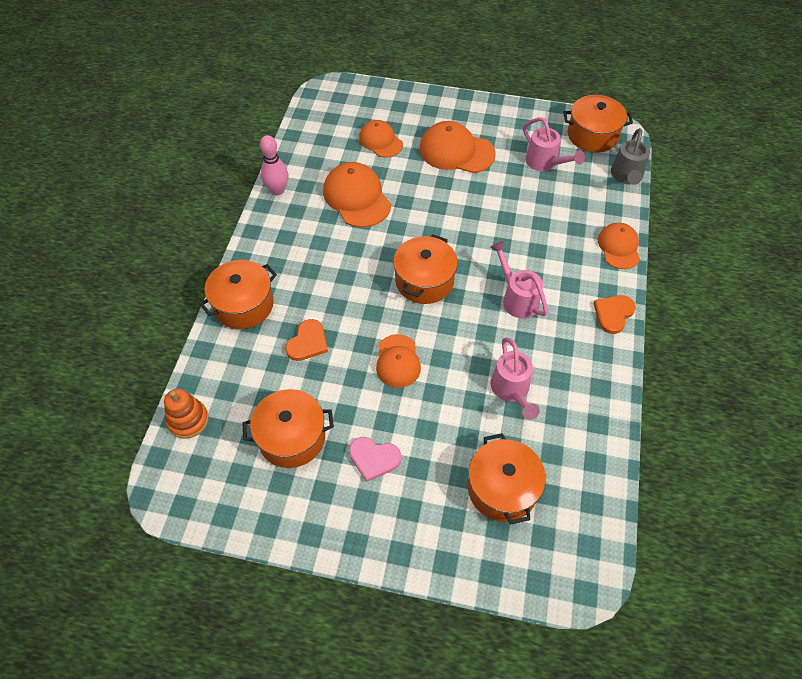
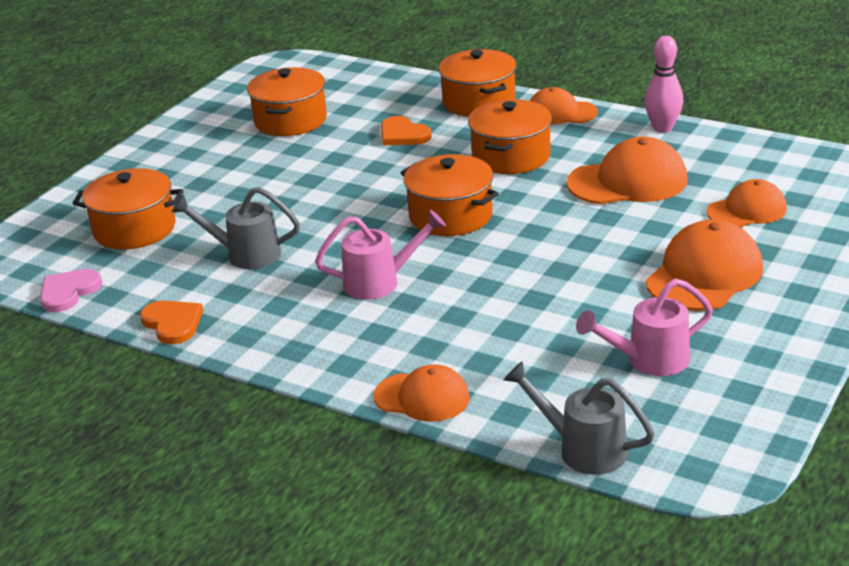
camera: 110 degrees right, 25 degrees down
(188, 420) = (349, 73): orange stacking toy -> none
(374, 458) = (231, 160): pink heart -> pink heart (68, 292)
(398, 361) = (340, 185): orange cap -> orange cap (561, 112)
(511, 390) = (246, 254): pink watering can -> grey watering can
(592, 135) = (711, 434): orange pot -> orange pot (511, 156)
(613, 314) = (302, 360): orange heart -> orange heart (172, 323)

